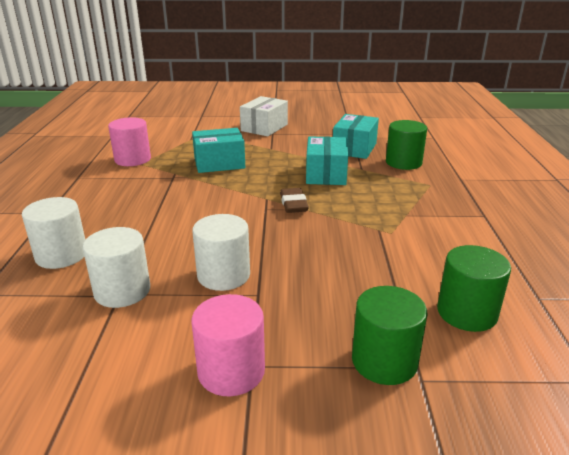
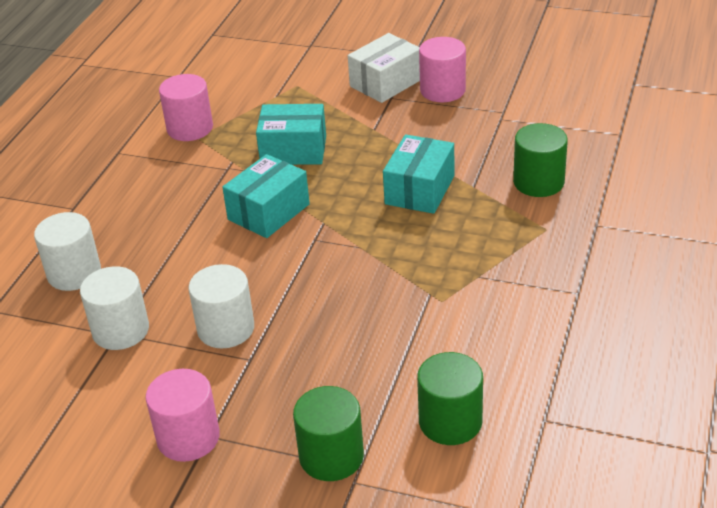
camera: 20 degrees right, 10 degrees up
(293, 204) = (351, 236): brown eraser -> none
(304, 128) = (442, 90): none -> pink cylinder
(354, 148) = (488, 144): turquoise box -> turquoise box (268, 212)

